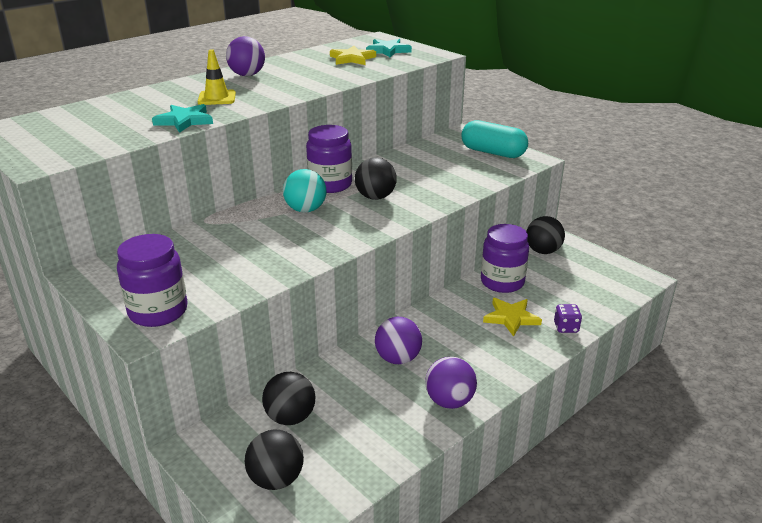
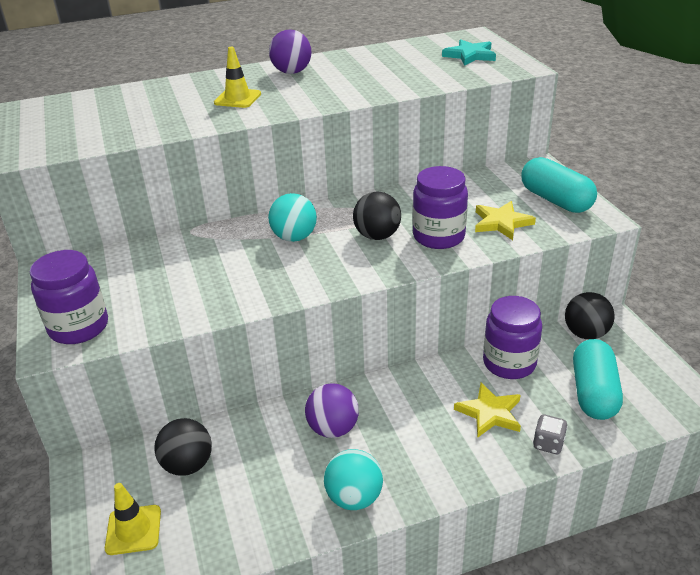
camera: 25 degrees right, 5 degrees up
(184, 121) = (184, 123): turquoise star -> none
(276, 479) = (133, 530): black ball -> yellow traffic cone
(330, 185) = (341, 210): purple jar -> purple jar (438, 236)
(352, 59) = (419, 63): yellow star -> yellow star (501, 223)
(449, 401) = (354, 498): purple ball -> turquoise ball
(566, 327) = (548, 444): purple dice -> grey dice
(574, 288) = (593, 393): none -> turquoise capsule

